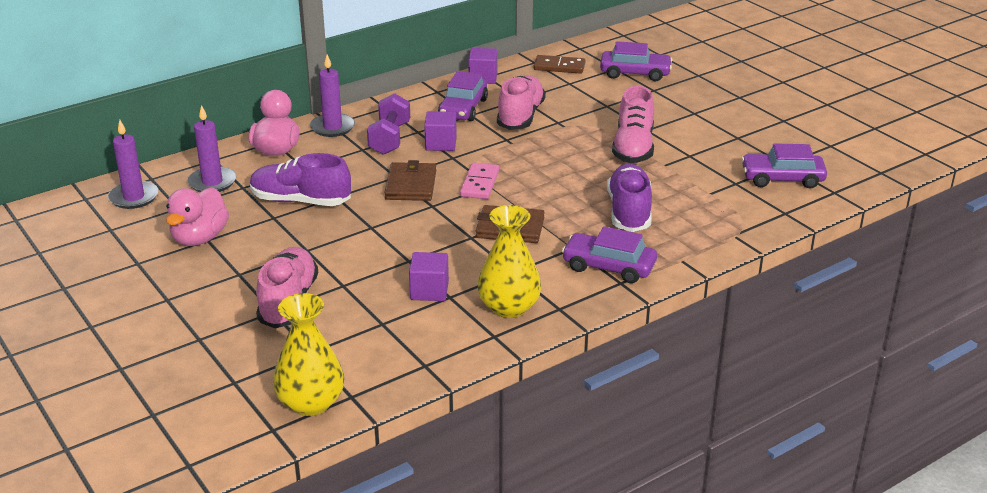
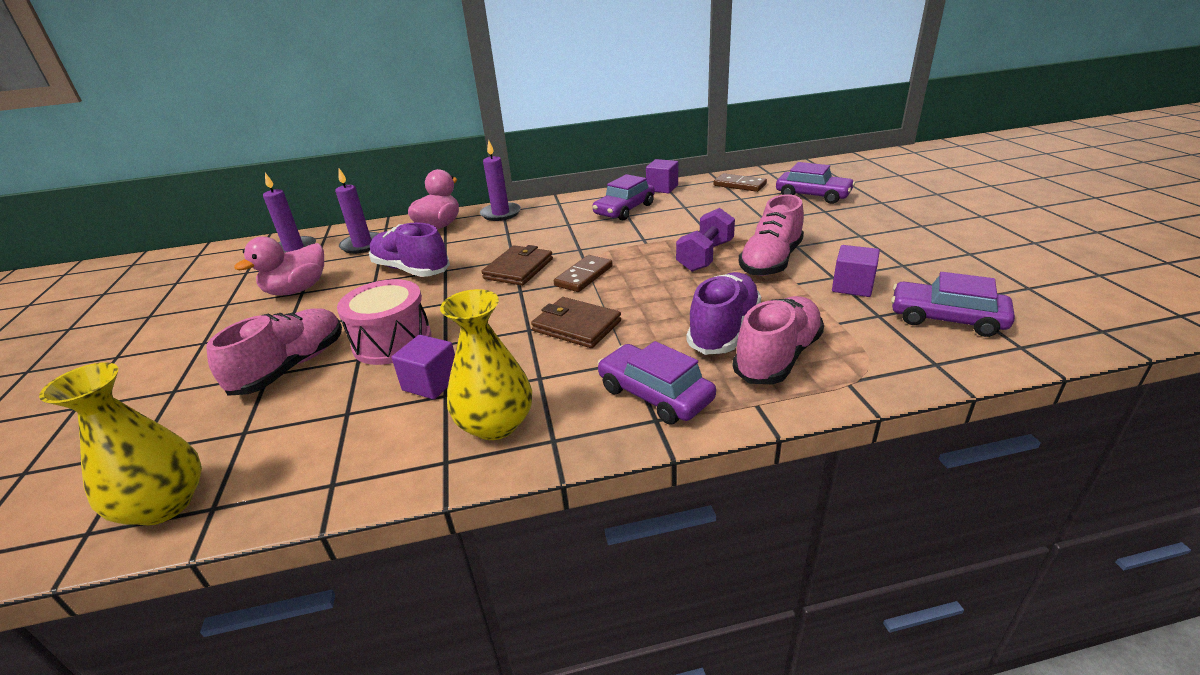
camera: 25 degrees right, 0 degrees up
(359, 267) = (392, 341): none -> pink drum
(389, 139) = (538, 227): purple dumbbell -> purple dumbbell (705, 256)
(441, 144) = (579, 236): purple cube -> purple cube (852, 286)
(479, 183) = (583, 276): pink domino -> brown domino
(520, 116) = (672, 221): pink shoe -> pink shoe (777, 357)

